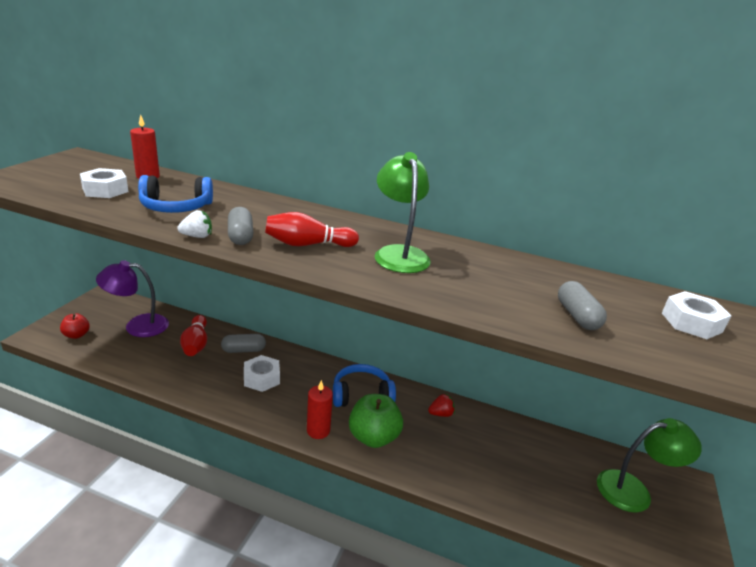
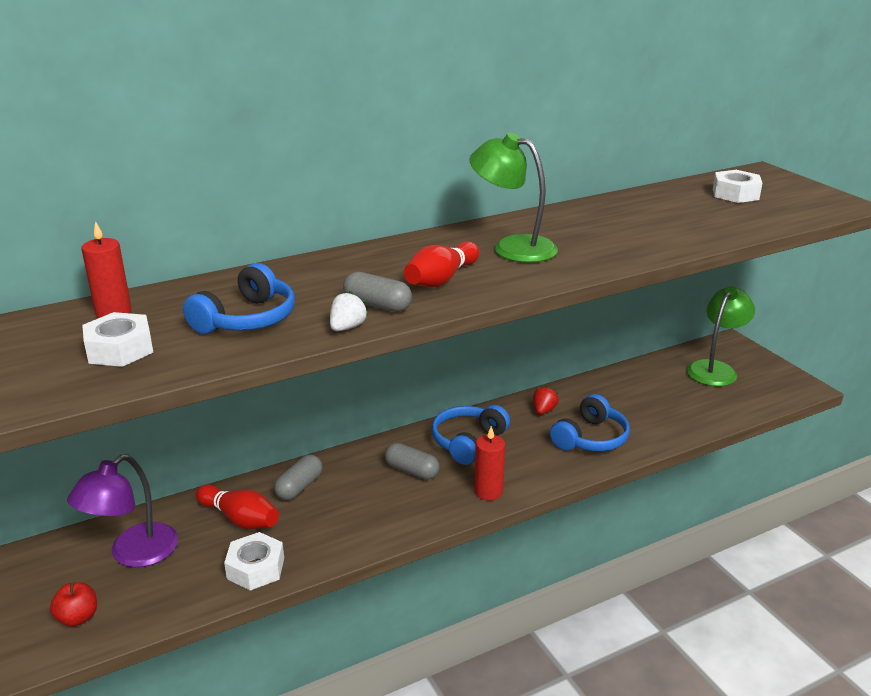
camera: 45 degrees left, 0 degrees up
(261, 378) = (366, 494): white nut -> white nut (255, 568)
(373, 437) = (532, 463): green apple -> none
(438, 455) = (591, 438): none -> blue headphones
(577, 316) = (690, 224): grey capsule -> grey capsule (412, 471)

